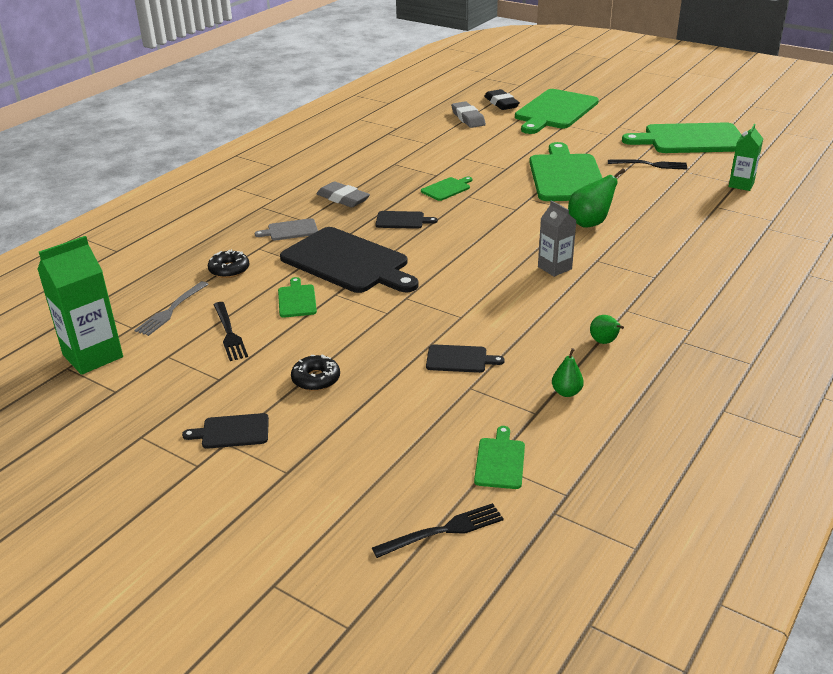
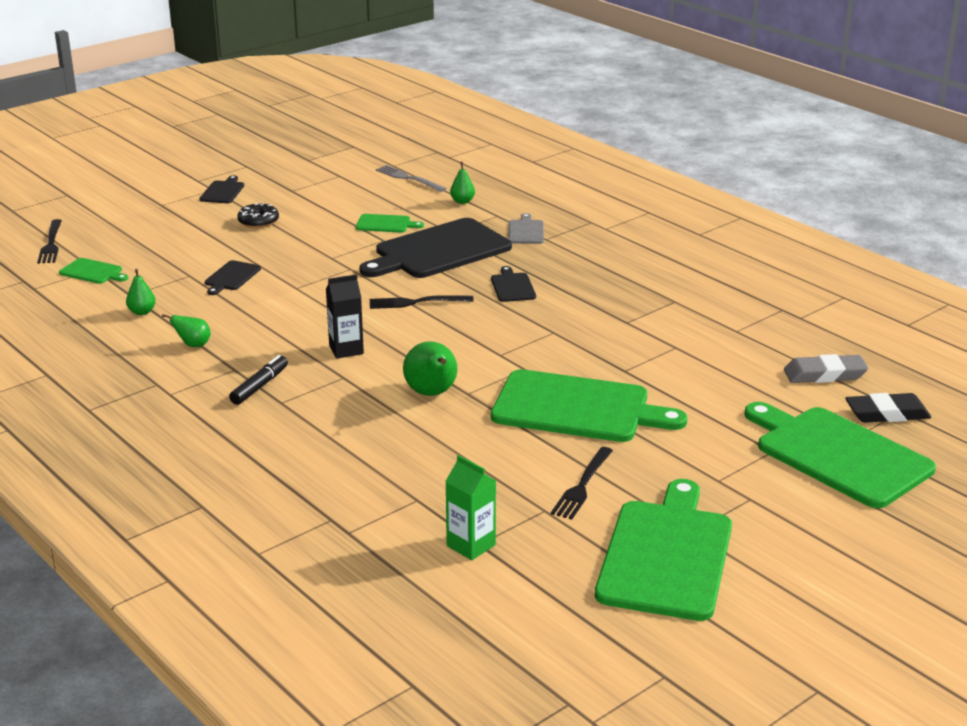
camera: 105 degrees right, 5 degrees down
(93, 356) = (362, 153): green carton -> none
(229, 270) = (462, 201): black donut -> green pear
(229, 333) = (353, 196): black fork -> black fork (416, 302)
(343, 198) = (587, 262): grey eraser -> none
(402, 220) = (512, 286): black cutting board -> black cutting board turned 150 degrees clockwise
(447, 189) = (581, 322): green cutting board -> none
(554, 268) = (346, 349): grey carton -> black carton
(641, 291) = (260, 386): none -> black marker

